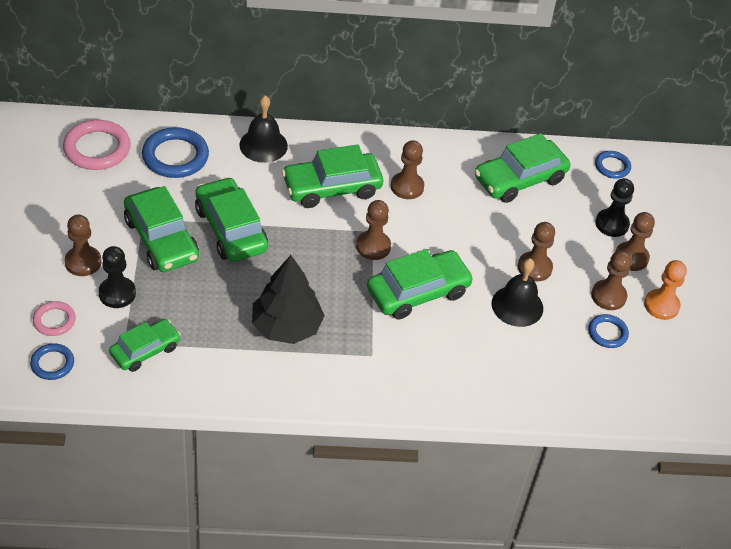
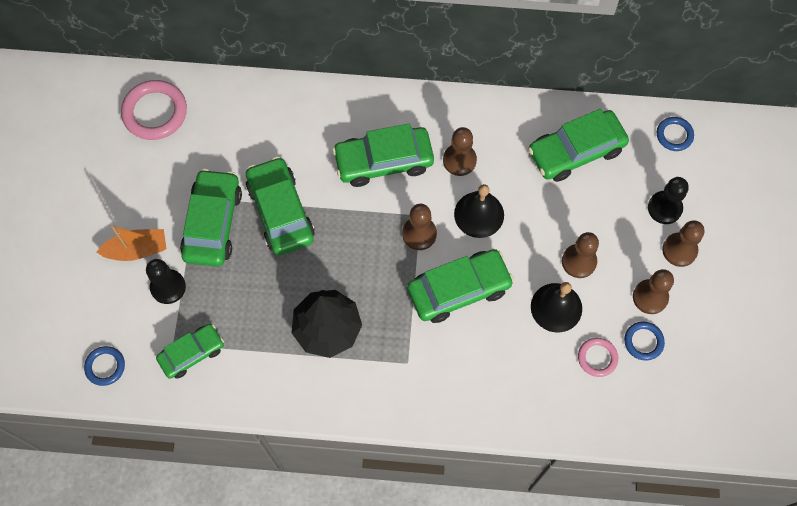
camera: 10 degrees right, 20 degrees up
(54, 320) = (108, 317): pink ring -> pink ring (597, 358)
(83, 262) = (137, 250): brown pawn -> orange boat
(161, 239) = (213, 223): green car -> green car turned 150 degrees counterclockwise
(175, 156) = (231, 122): blue ring -> none
(263, 145) = (319, 108): black bell -> black bell (479, 214)
(661, 305) = (703, 309): orange pawn -> none

